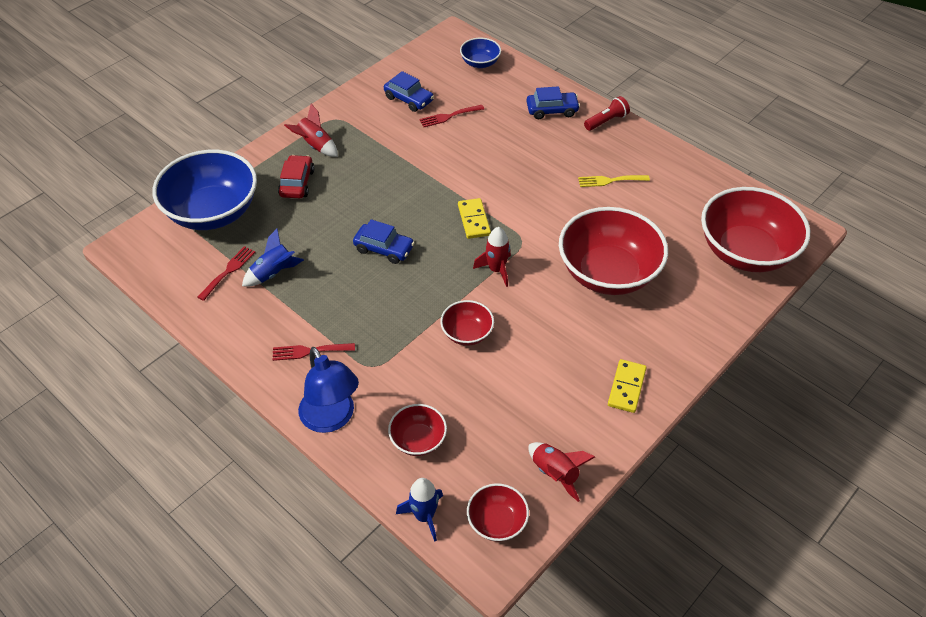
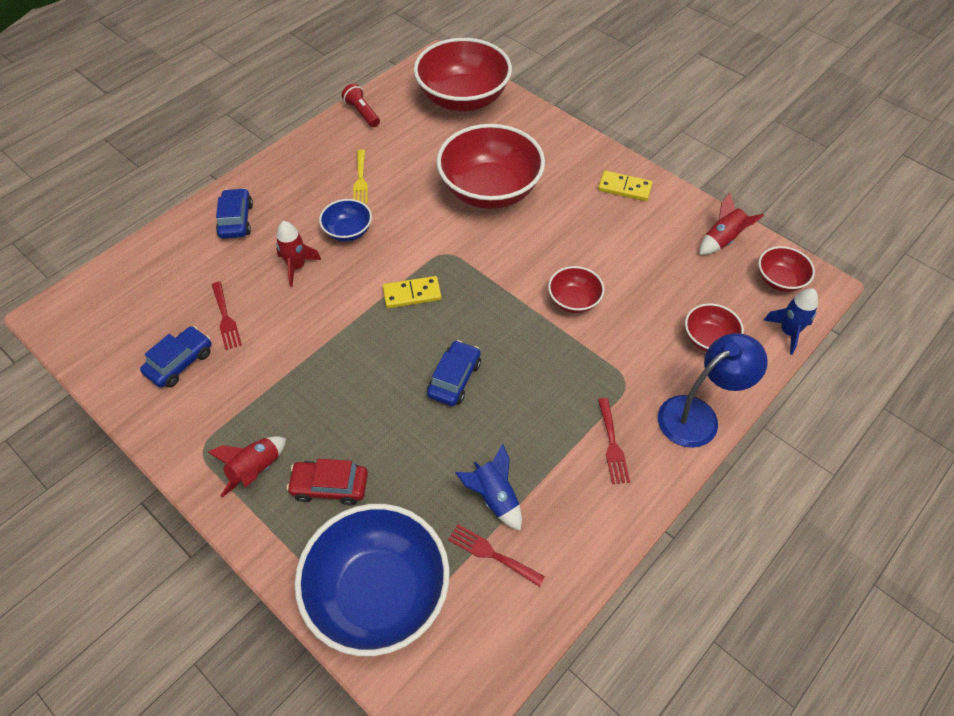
camera: 90 degrees left, 5 degrees up
(480, 63) = (124, 286): blue bowl -> blue bowl (348, 231)
(496, 270) = (486, 275): red rocket -> red rocket (297, 267)
(606, 121) = (265, 176): red flashlight -> red flashlight (362, 113)

